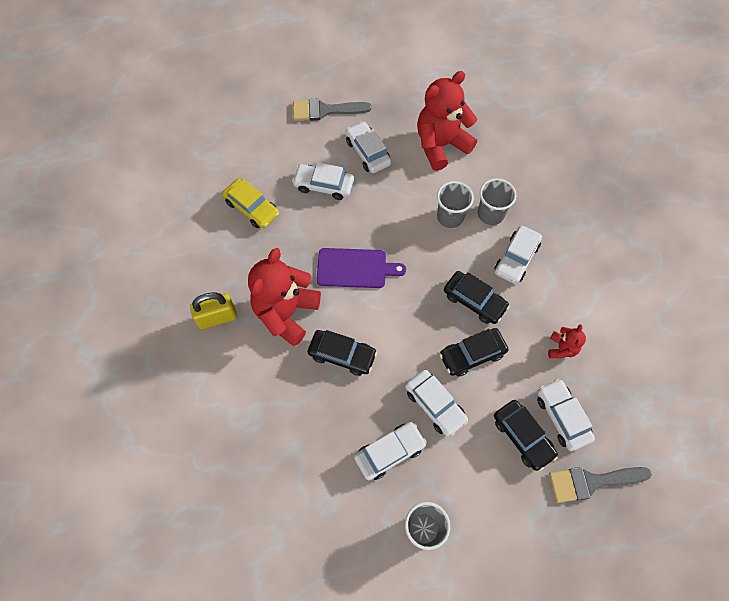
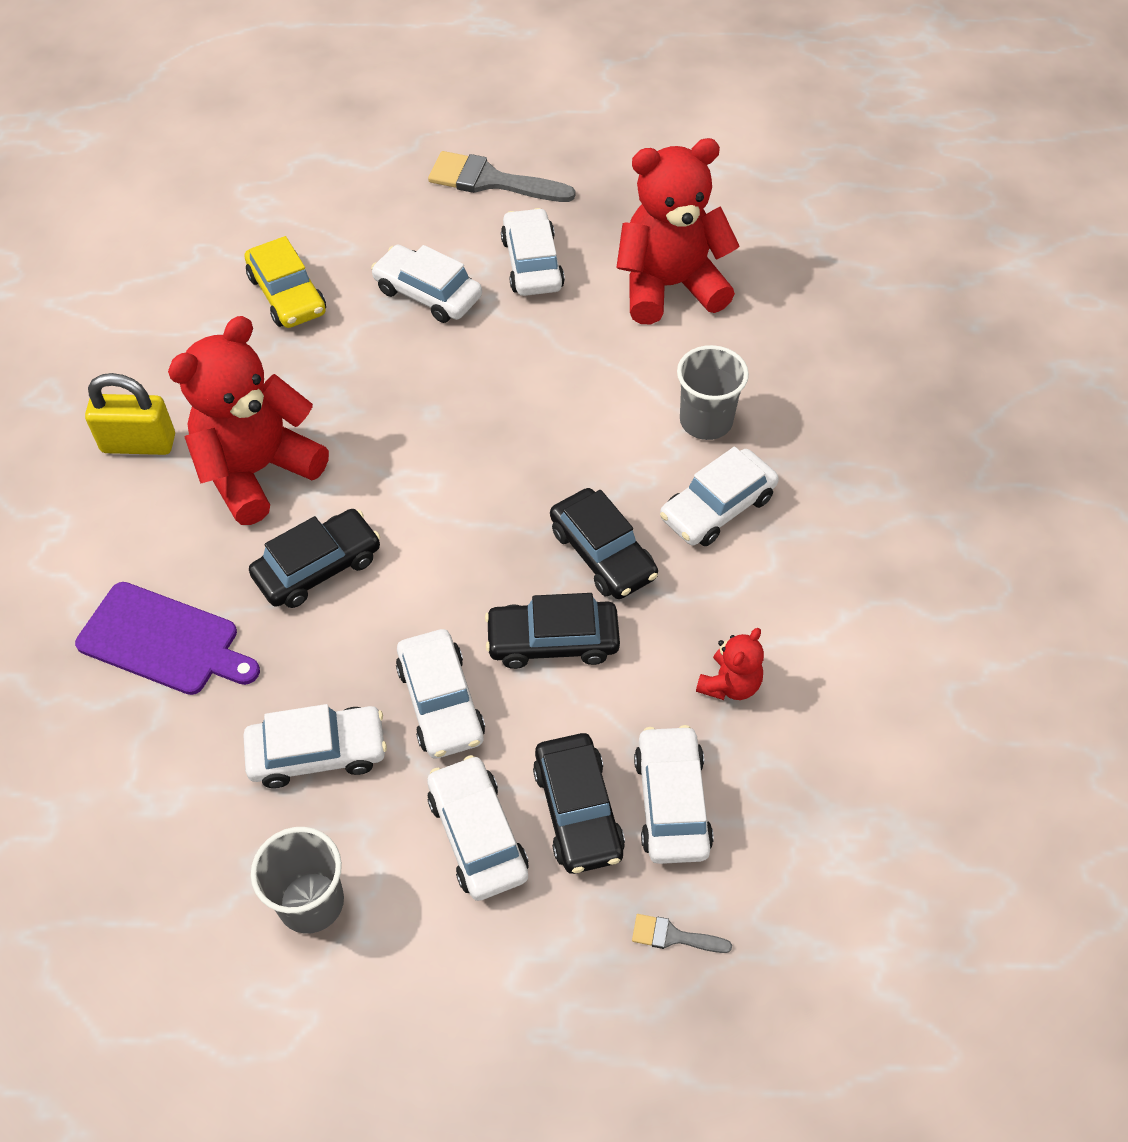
camera: 20 degrees right, 10 degrees down
(342, 355) = (318, 567): black car -> black car turned 75 degrees counterclockwise
(355, 268) = (414, 437): purple cutting board -> purple cutting board (164, 641)
(450, 217) = (628, 404): grey cup -> none
(483, 466) = (478, 835): none -> white car
(591, 482) = (673, 936): grey brush -> grey brush, size x0.47

